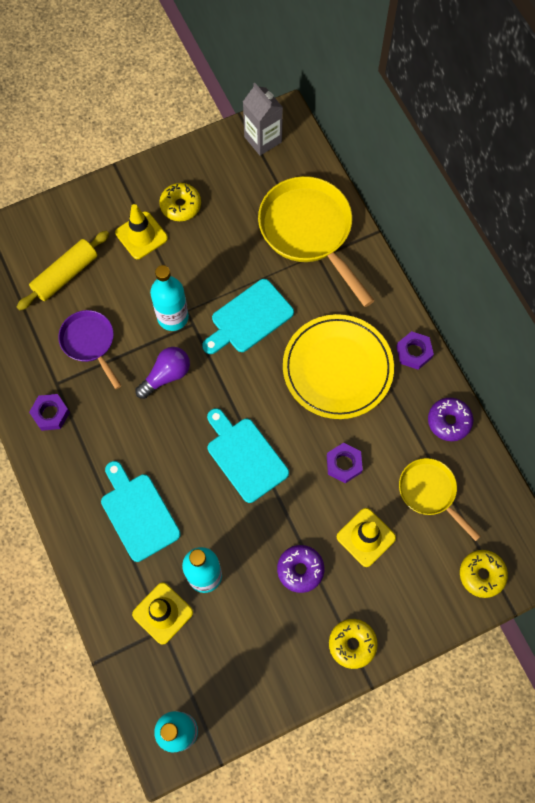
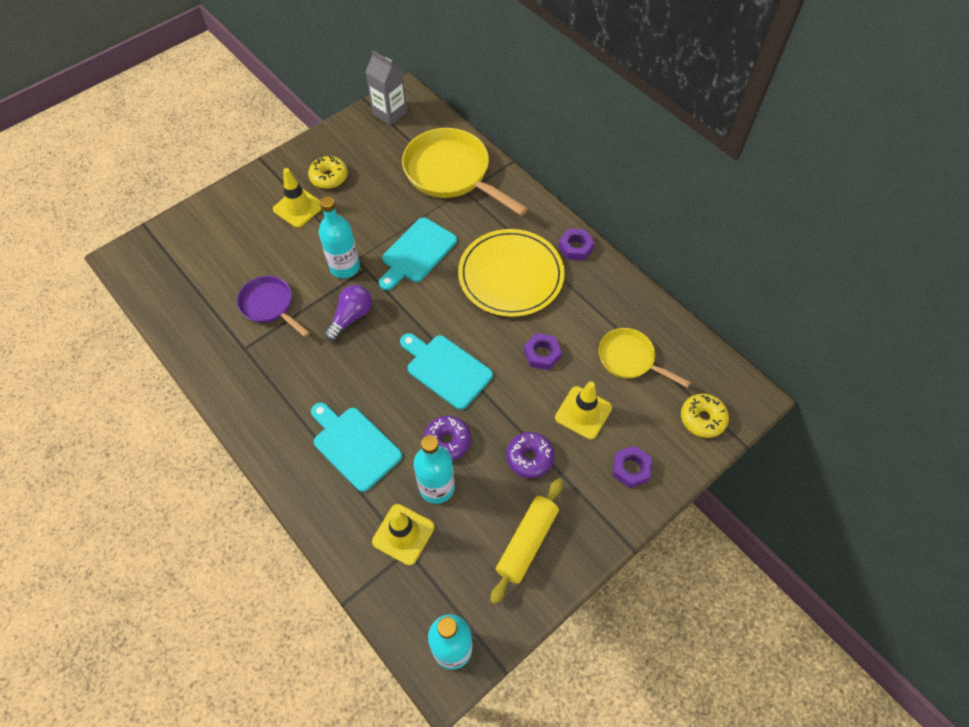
camera: 15 degrees left, 10 degrees down
(50, 414) = (244, 376): purple nut -> purple nut (631, 468)
(65, 275) = (233, 254): yellow rolling pin -> yellow rolling pin (526, 542)
(352, 644) = (602, 514): yellow donut -> none
(449, 421) = (626, 296): purple donut -> purple donut (447, 441)

